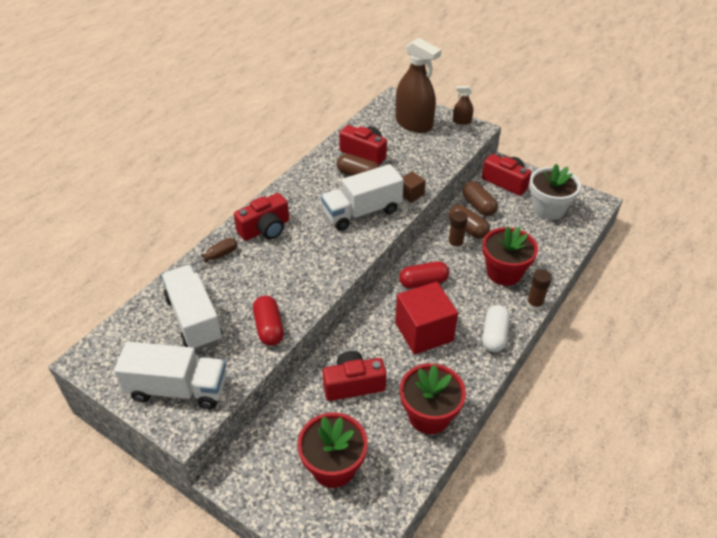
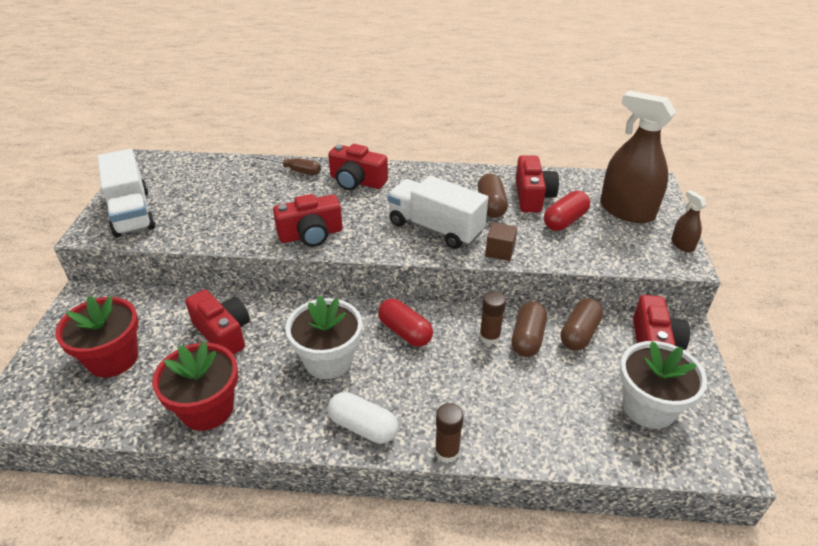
camera: 60 degrees right, 5 degrees down
(194, 319) = (215, 189): white truck -> none
(269, 328) = (228, 232): red capsule -> red capsule (565, 221)
(315, 279) = (311, 235): none -> red camera
(414, 124) = (626, 211): brown spray bottle -> brown spray bottle turned 120 degrees clockwise
(424, 332) = (328, 360): red cube -> white flower pot
(494, 335) = (363, 427): white capsule -> white capsule turned 45 degrees clockwise
(504, 272) = (480, 400): red flower pot -> none

